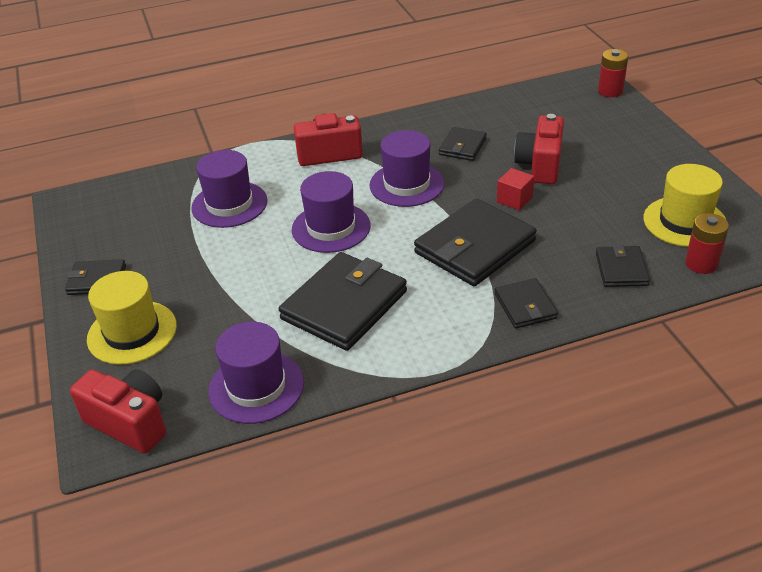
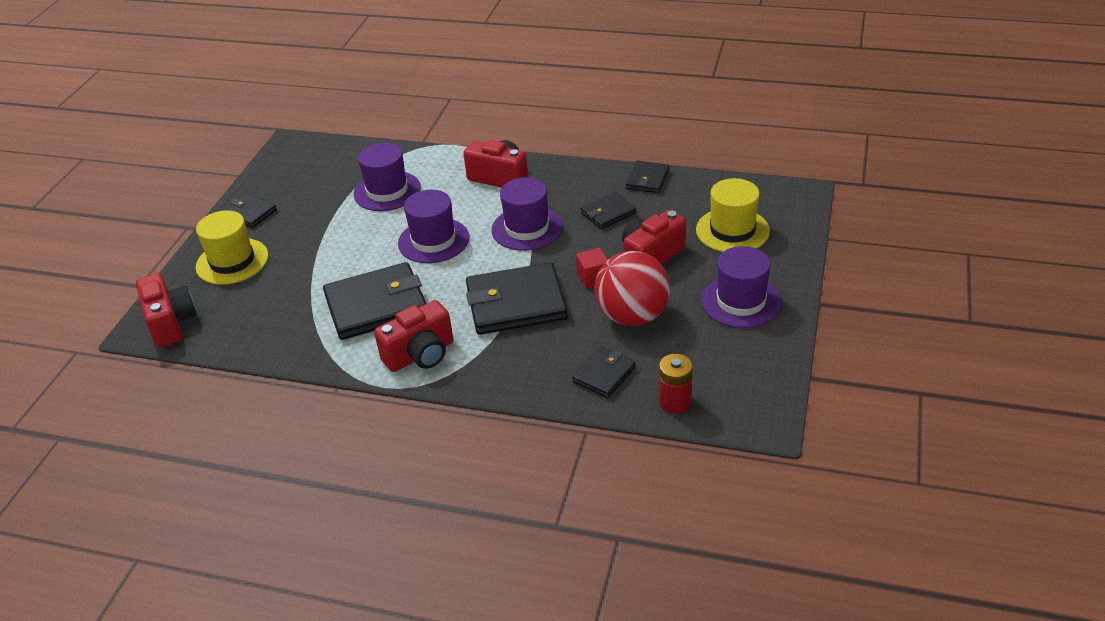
camera: 35 degrees right, 0 degrees up
(256, 387) = (262, 336): purple hat -> purple hat (741, 301)
(442, 327) = (420, 355): none -> red camera
(525, 306) = (496, 368): black wallet -> black wallet (647, 179)
(584, 215) = (632, 316): none -> red ball
(610, 91) = (800, 212): red battery -> none
(684, 222) = (709, 360): yellow hat -> yellow hat (732, 230)

